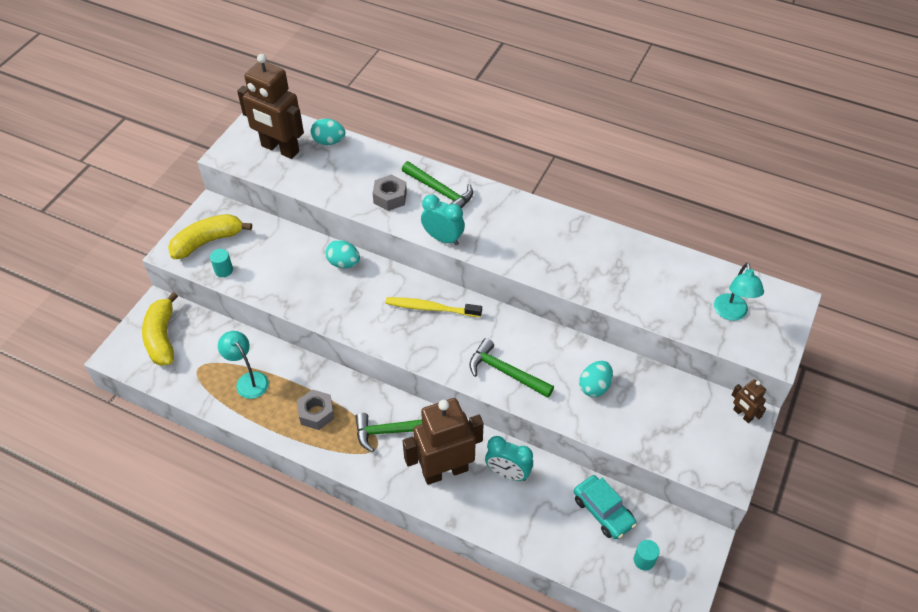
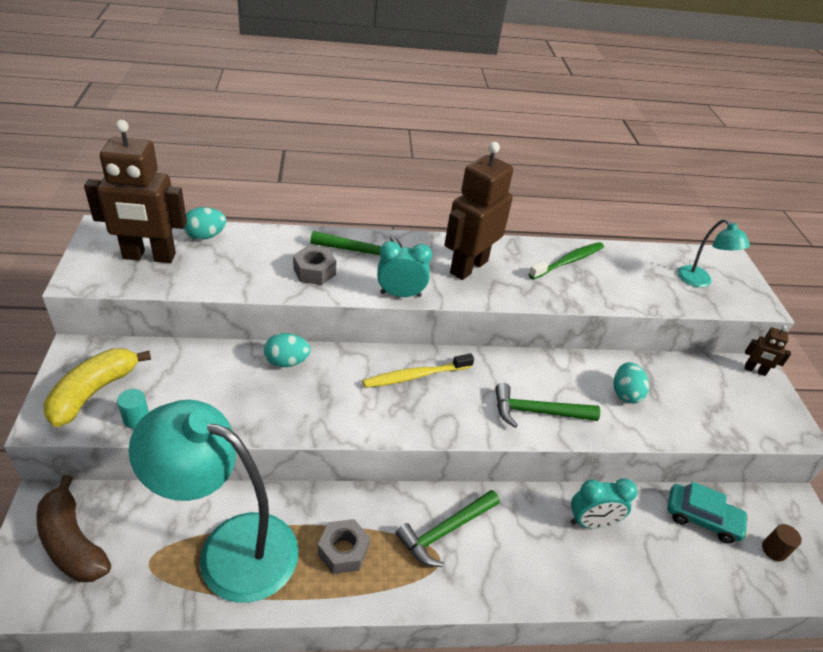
camera: 35 degrees left, 10 degrees down
(162, 337) = (72, 542): yellow banana -> brown banana
(248, 380) = (230, 548): turquoise lamp -> turquoise lamp, size x2.13
(445, 471) = (530, 550): brown robot -> brown robot (468, 267)
(616, 253) = (568, 261): none -> green toothbrush
(644, 560) = (774, 550): turquoise cylinder -> brown cylinder

